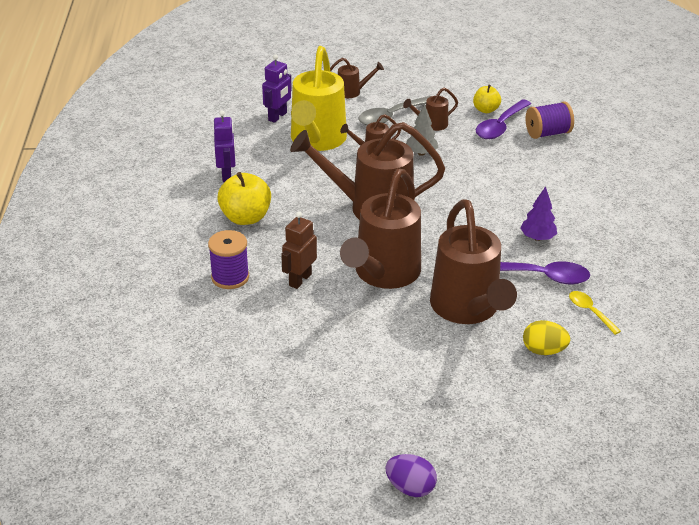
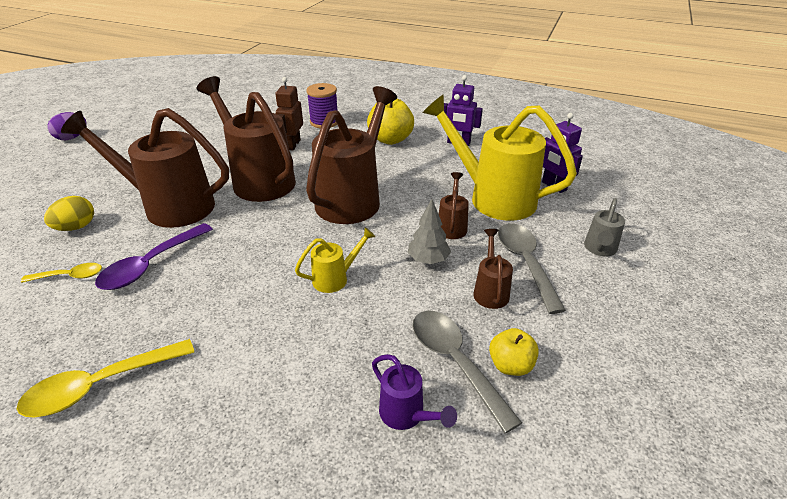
camera: 115 degrees right, 0 degrees up
(300, 280) = (293, 145): brown robot -> brown robot turned 135 degrees counterclockwise
(352, 92) = (600, 249): brown watering can -> grey watering can
(474, 185) = (335, 278): none -> yellow watering can
(500, 126) = (455, 362): purple spoon -> grey spoon
(537, 238) = (203, 289): purple tree -> none
(547, 133) = (406, 415): purple spool -> purple watering can
(639, 238) = (100, 385): none -> yellow spoon

